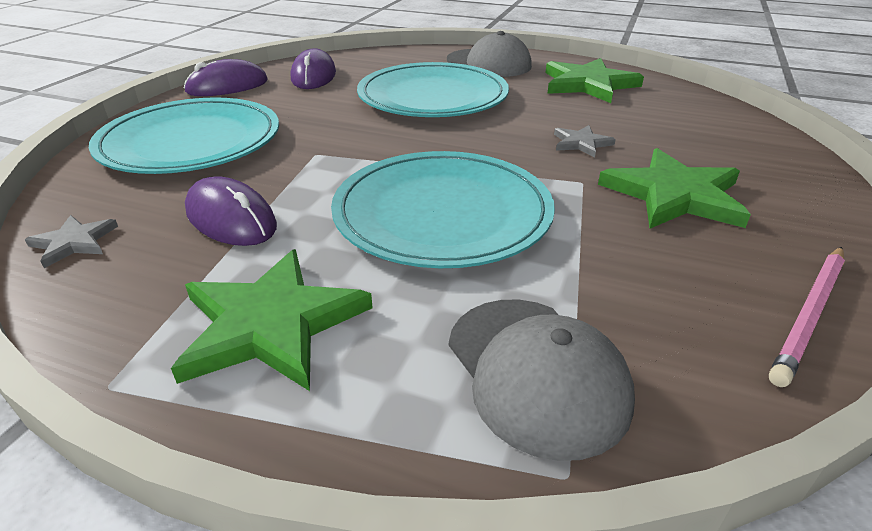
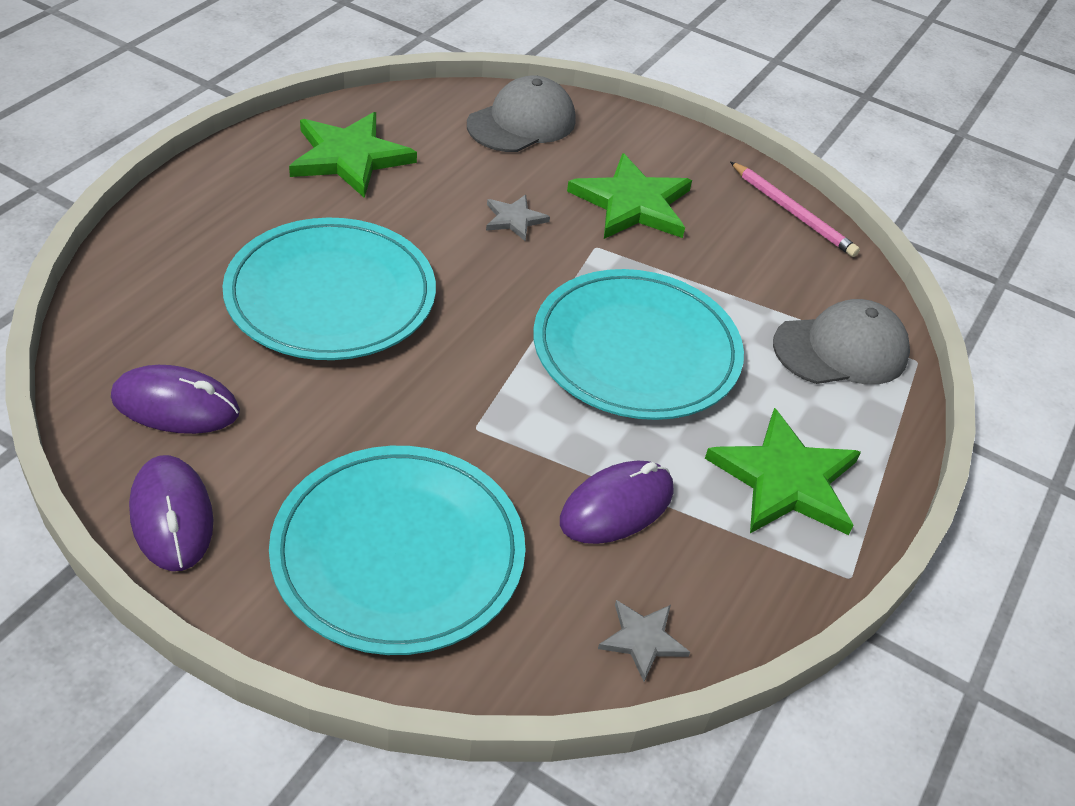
camera: 85 degrees left, 10 degrees up
(489, 63) = (222, 214): grey cap -> grey cap (522, 122)

